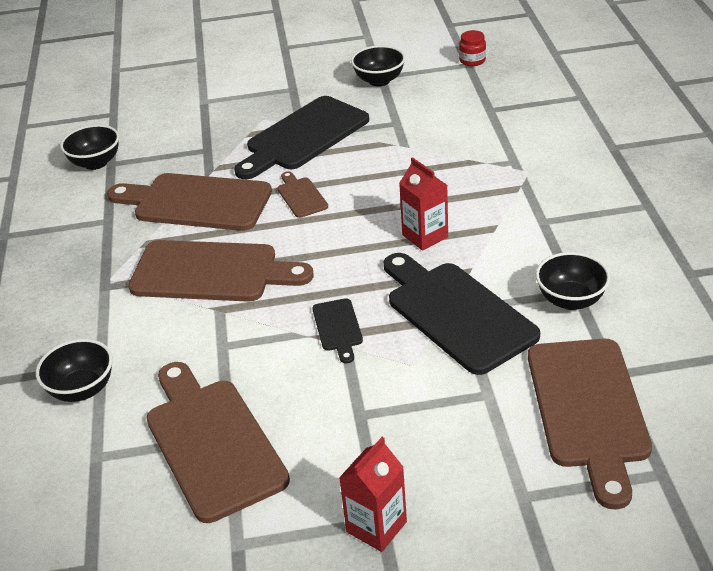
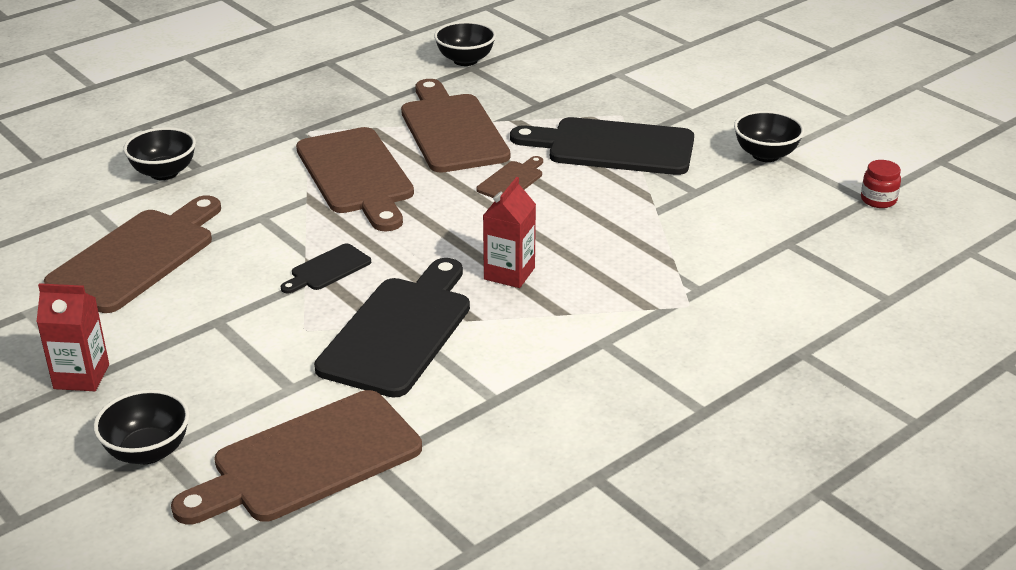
camera: 55 degrees right, 5 degrees down
(570, 300) = (477, 400): black bowl -> black bowl (148, 451)

